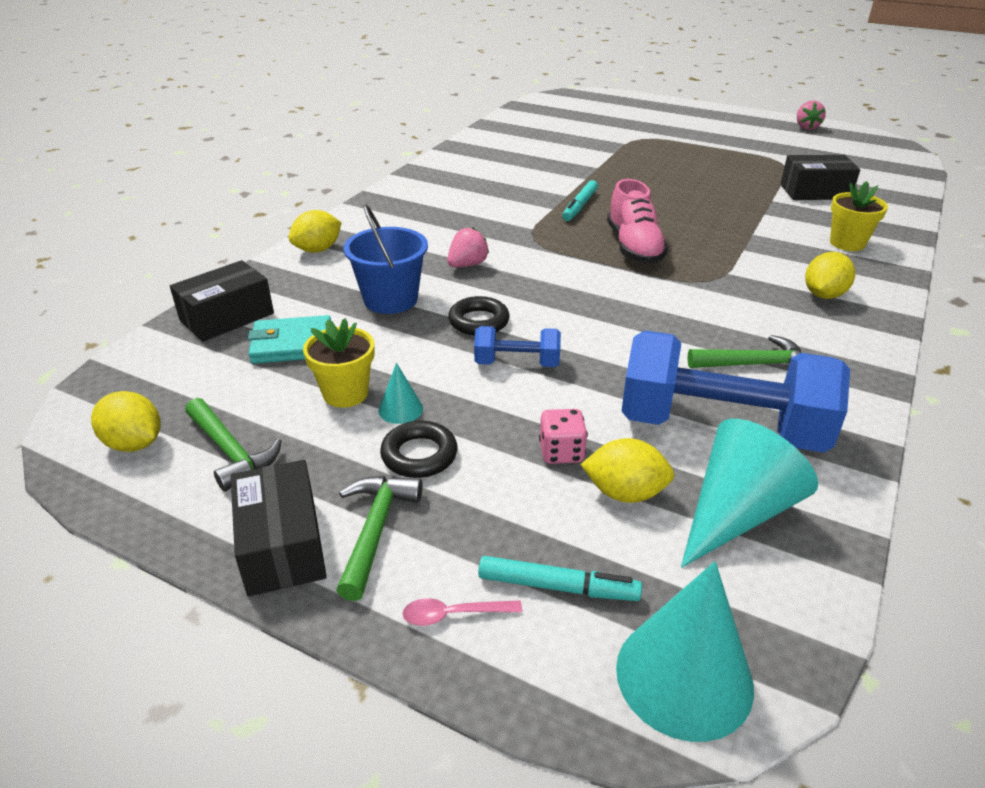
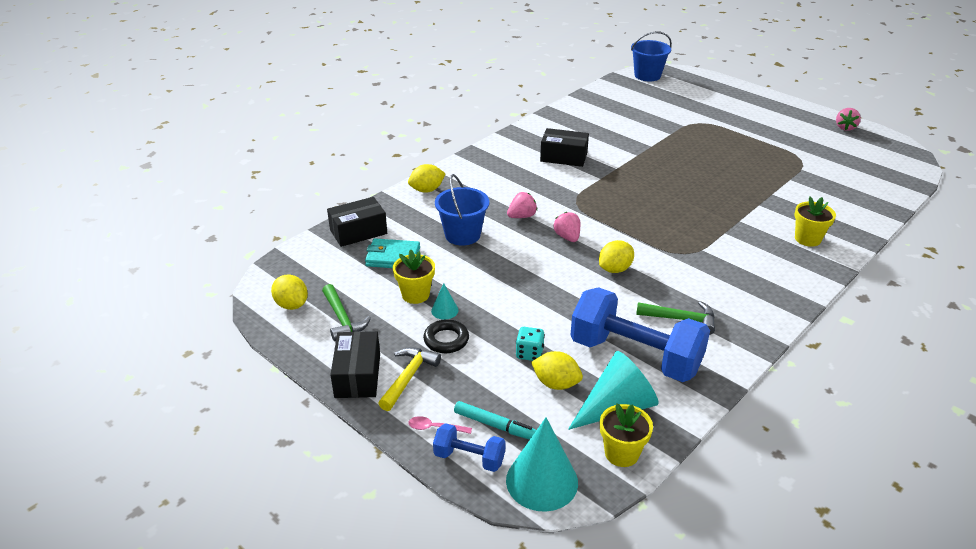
camera: 15 degrees right, 0 degrees up
(375, 530) = (408, 377): green hammer -> yellow hammer
(479, 321) = (513, 260): black ring -> none
(517, 363) = (526, 292): blue dumbbell -> blue dumbbell (469, 458)
(542, 282) = (567, 237): none -> pink strawberry
(554, 100) = (647, 75): none -> blue bucket
(561, 452) = (529, 353): pink dice -> turquoise dice
(579, 206) = (621, 179): turquoise marker -> none
(634, 247) = (644, 219): pink shoe -> none
(787, 591) = (621, 453): none -> yellow flower pot
(815, 192) = (811, 191): black box -> black box (563, 157)
(823, 295) = (762, 277): yellow lemon -> yellow lemon (614, 269)

